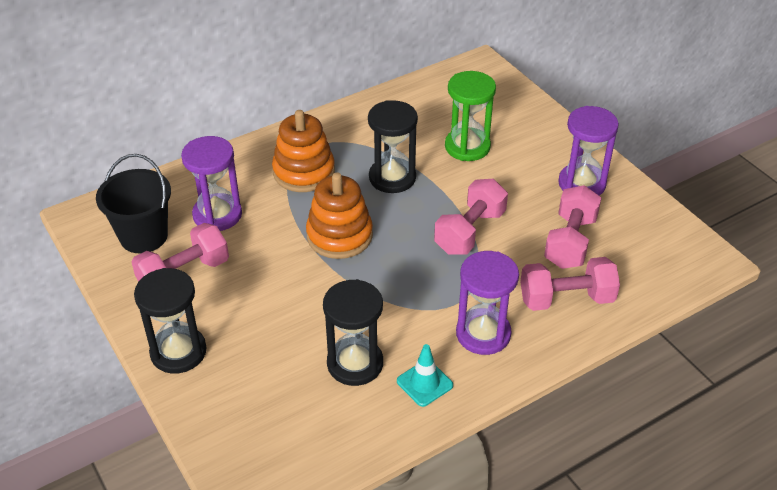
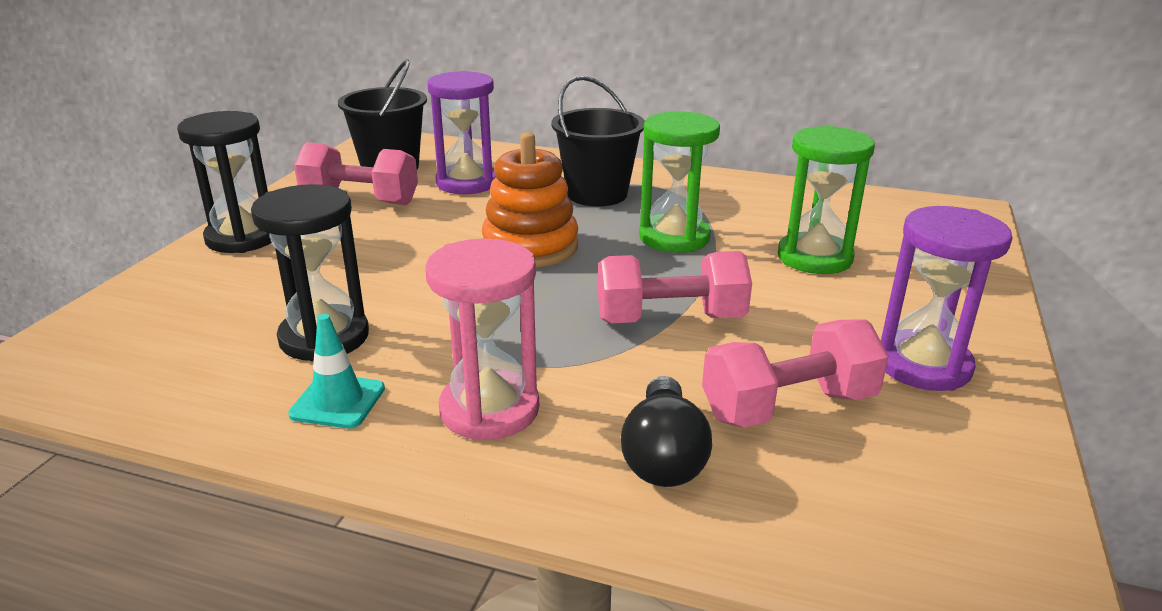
camera: 50 degrees right, 15 degrees down
(304, 172) = (597, 194): orange stacking toy -> black bucket
(392, 178) = (674, 237): black hourglass -> green hourglass
(483, 334) = (489, 409): purple hourglass -> pink hourglass
(566, 299) = (663, 456): pink dumbbell -> black light bulb

